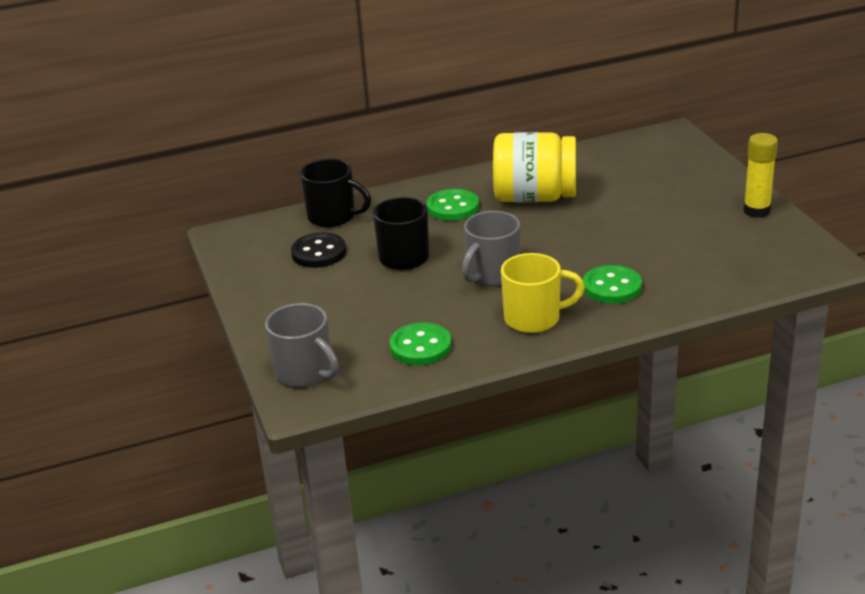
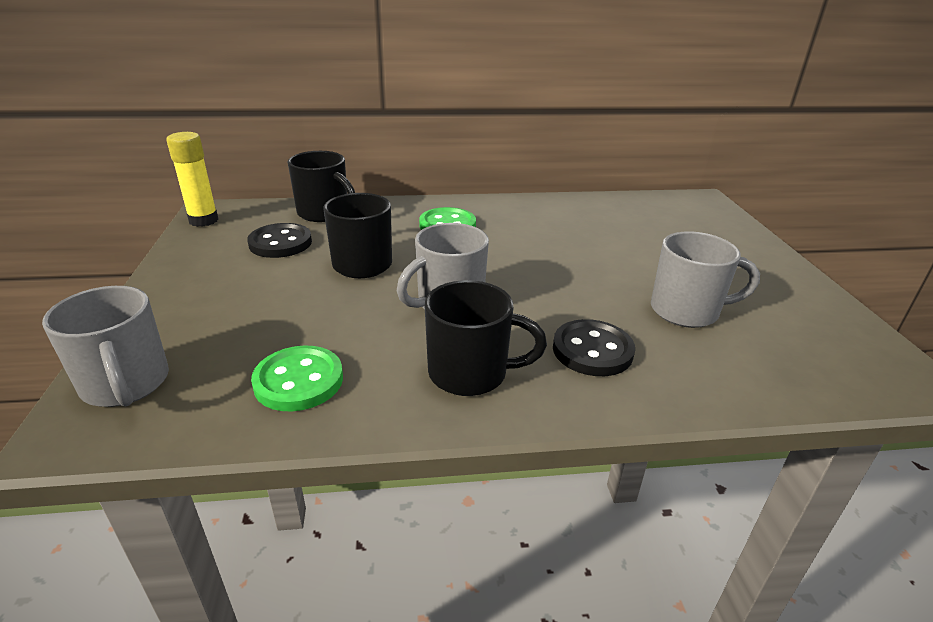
camera: 10 degrees right, 0 degrees up
(534, 197) = (538, 231): yellow jar -> none
(534, 318) = (470, 373): yellow mug -> black mug
(612, 287) = (592, 350): green button -> black button
(673, 245) = (687, 311): none -> grey mug
(756, 211) = (799, 290): yellow glue stick -> yellow glue stick (203, 220)

